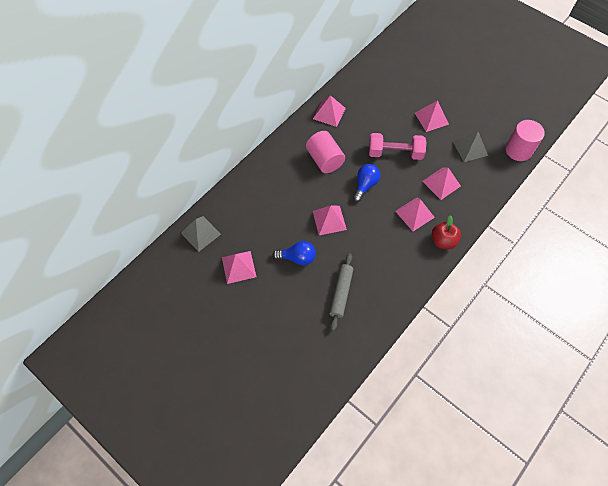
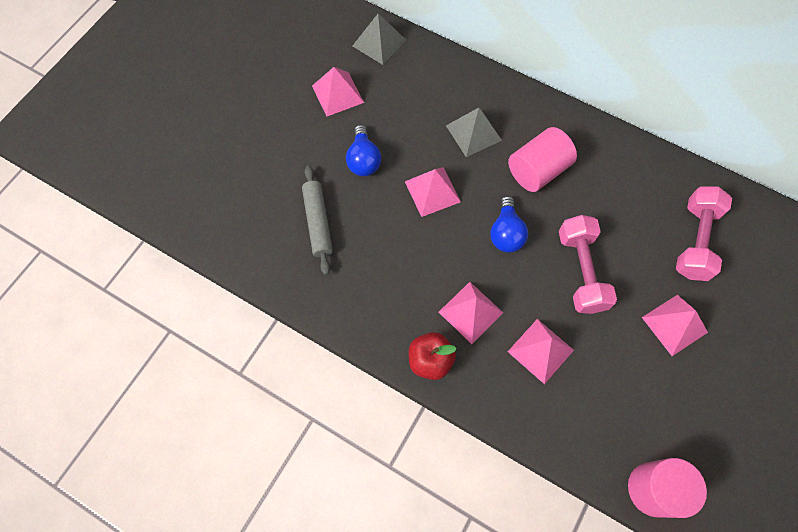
camera: 80 degrees right, 5 degrees up
(329, 113) = (629, 164): pink pyramid -> none
(341, 293) = (318, 222): grey rolling pin -> grey rolling pin turned 75 degrees clockwise
(365, 185) = (506, 233): blue light bulb -> blue light bulb turned 75 degrees clockwise
(383, 96) = (695, 241): none -> pink dumbbell
(470, 148) = (629, 396): grey pyramid -> grey pyramid (473, 133)

